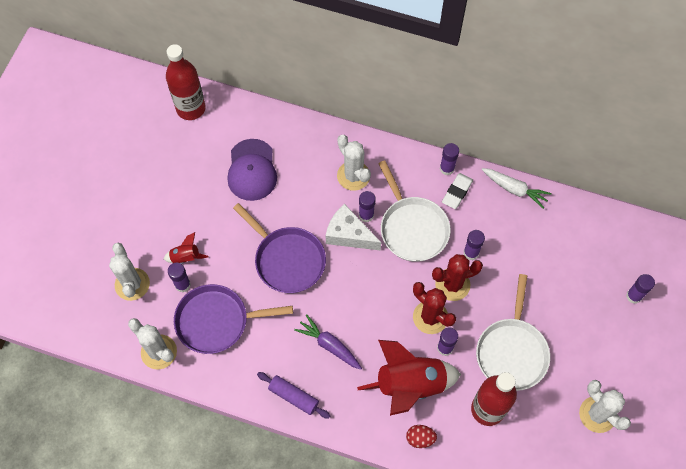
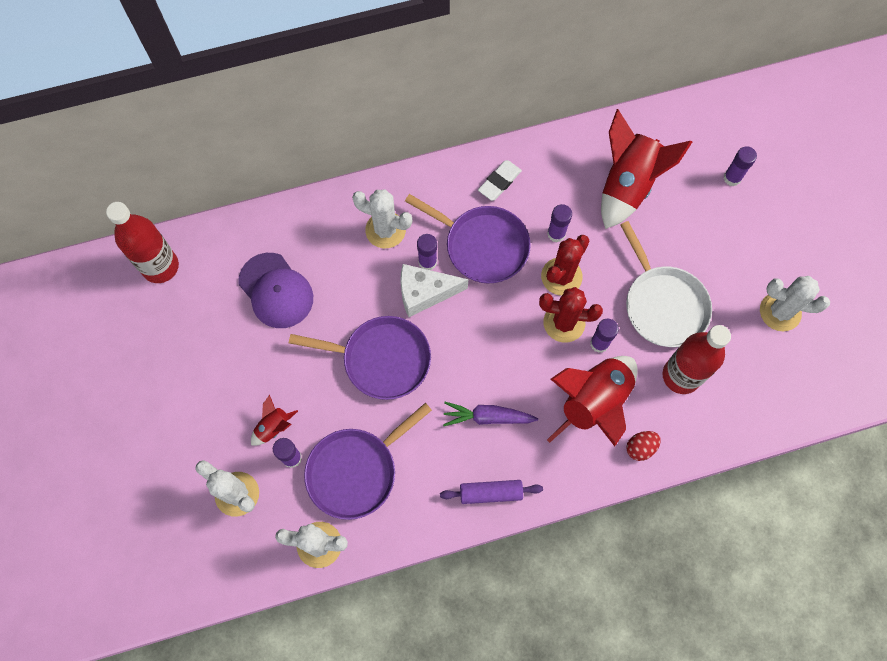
camera: 35 degrees left, 5 degrees up
(412, 228) = (483, 246): white pan -> purple pan
(447, 168) = (472, 164): purple glue stick -> none
(457, 192) = (499, 182): white eraser -> white eraser turned 45 degrees clockwise
(514, 189) = (551, 144): white carrot -> none
(549, 252) = (627, 185): none -> red rocket

